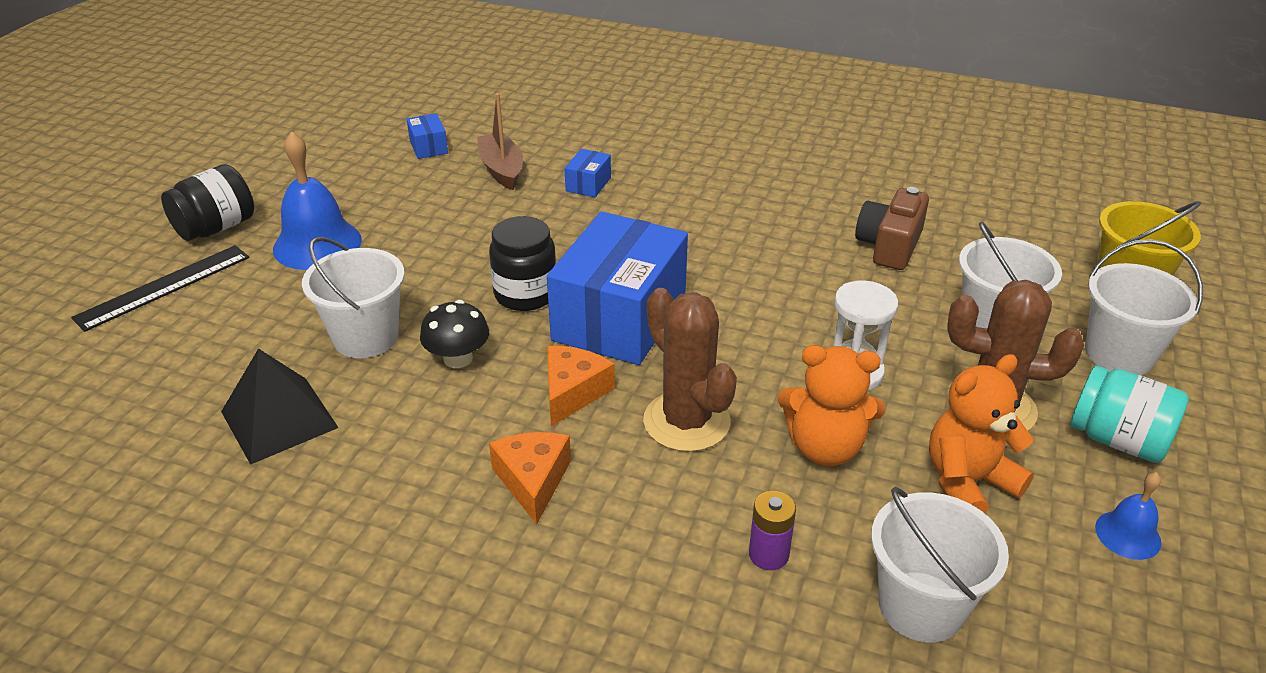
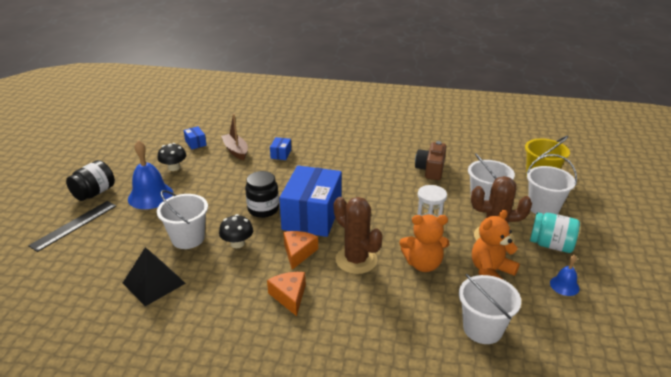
camera: 10 degrees left, 5 degrees down
(375, 192) = (174, 167): none -> black mushroom
(768, 555) = (409, 315): purple battery -> none

